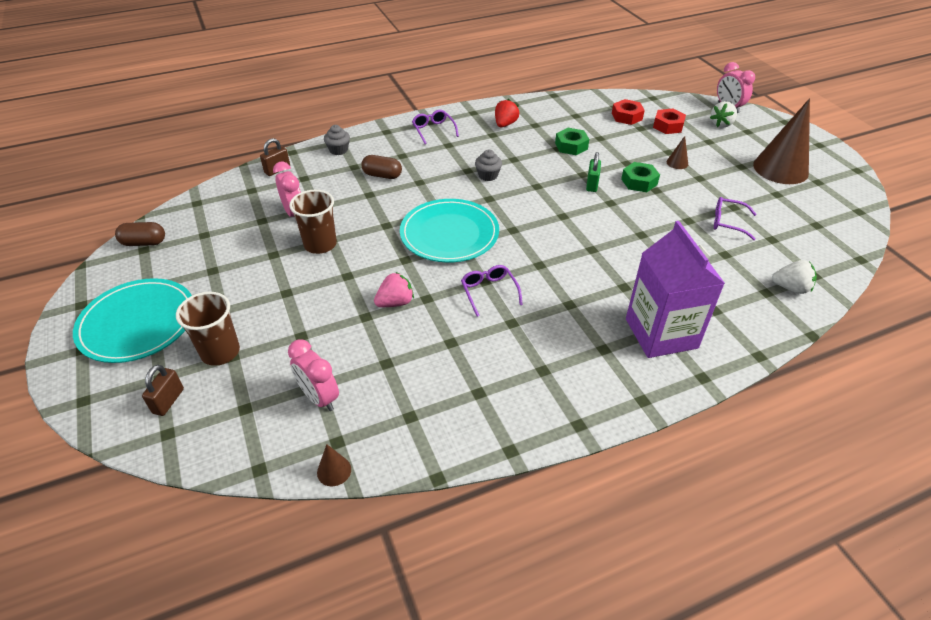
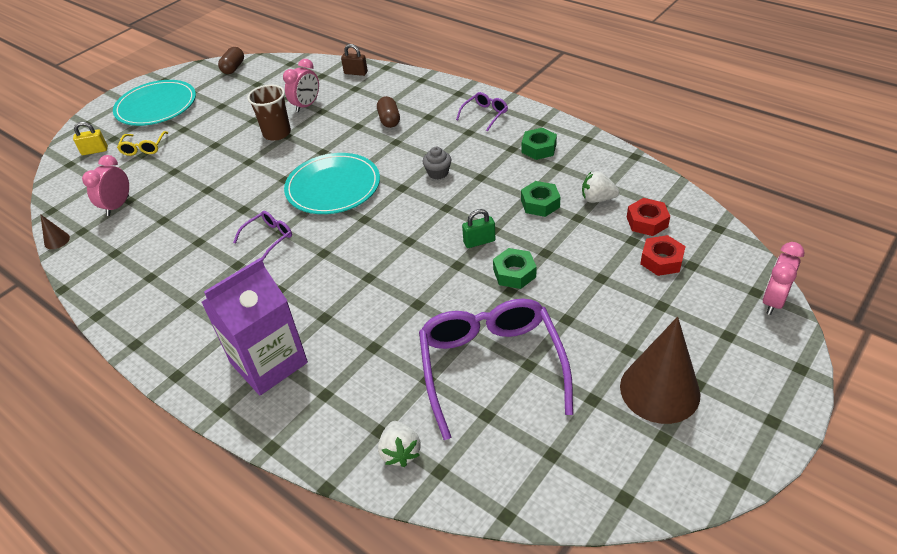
camera: 65 degrees right, 0 degrees up
(144, 243) = (233, 68): brown capsule -> brown capsule turned 45 degrees clockwise
(168, 401) = (95, 151): brown padlock -> yellow padlock
(220, 352) = (144, 148): brown cup -> yellow glasses
(338, 150) = (407, 85): grey cupcake -> none
(395, 302) = (229, 196): pink strawberry -> none
(505, 124) = (539, 148): red strawberry -> green nut
(677, 163) = (582, 291): brown cone -> none
(721, 124) = (719, 305): white strawberry -> white strawberry (597, 199)
(728, 222) = (491, 367): purple glasses -> purple glasses, size x2.25

